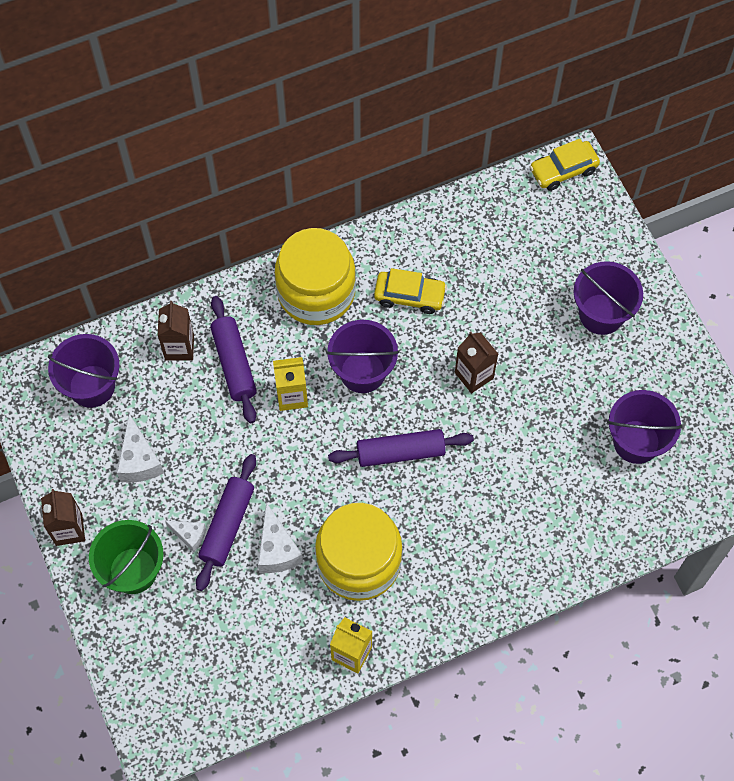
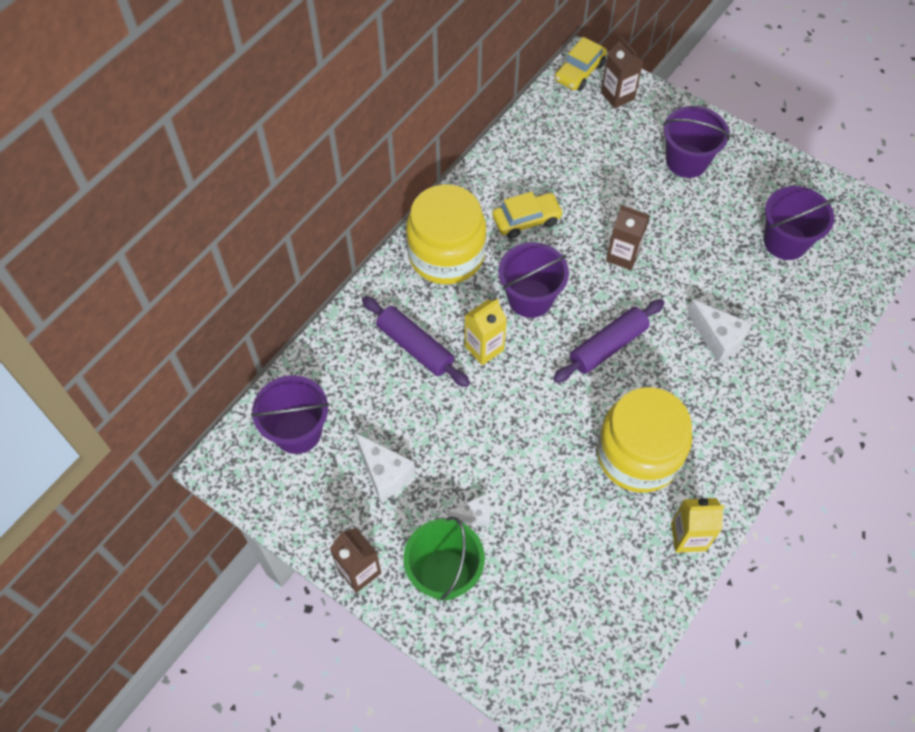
camera: 30 degrees left, 5 degrees down
(179, 347) = (357, 358): brown carton -> brown carton (617, 96)
(227, 525) = (503, 487): purple rolling pin -> none
(277, 550) = (561, 483): white cheese -> white cheese (718, 338)

